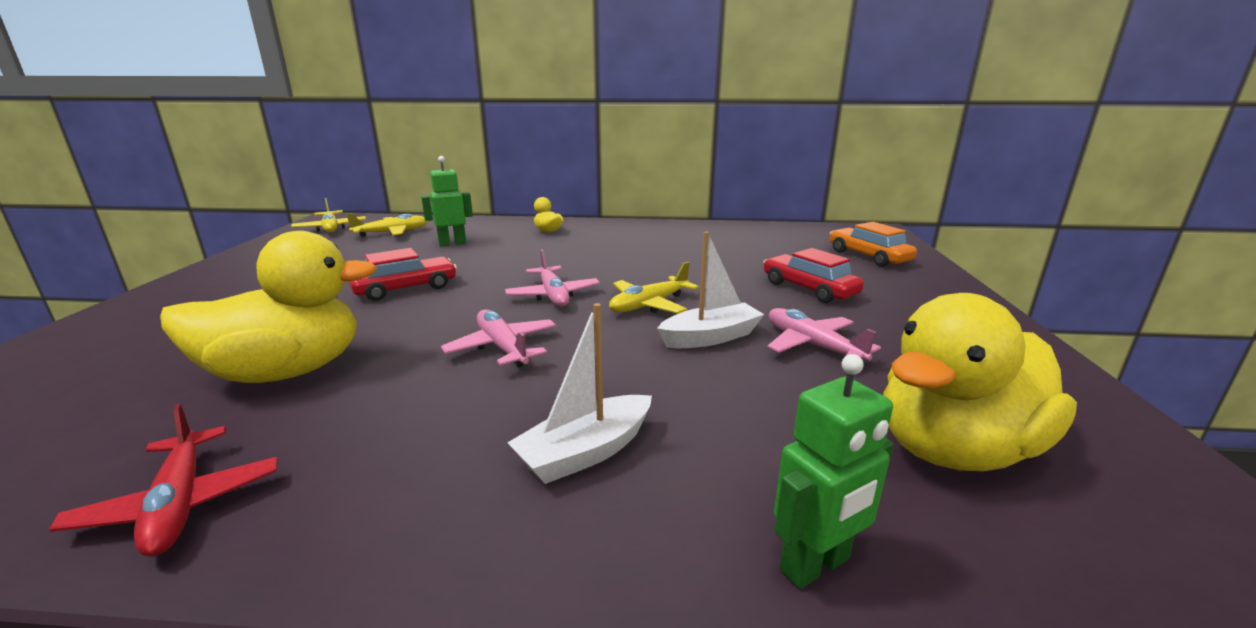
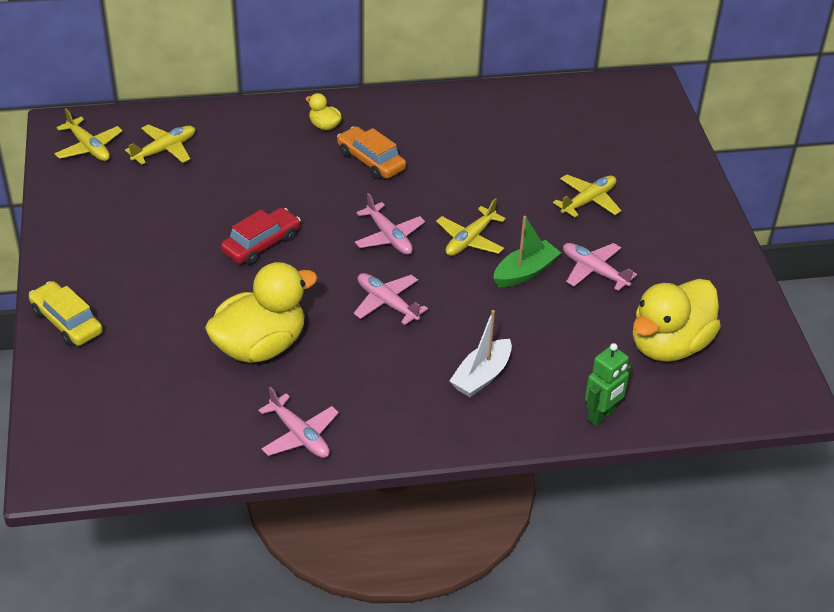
camera: 15 degrees left, 20 degrees up
(104, 324) = (67, 322): none -> yellow car
(180, 504) = (300, 435): red plane -> pink plane
(452, 243) = (245, 164): green robot -> none
(710, 337) = (525, 272): white boat -> green boat
(809, 289) = (588, 201): red car -> yellow plane
(868, 256) = (637, 140): orange car -> orange car (371, 161)

